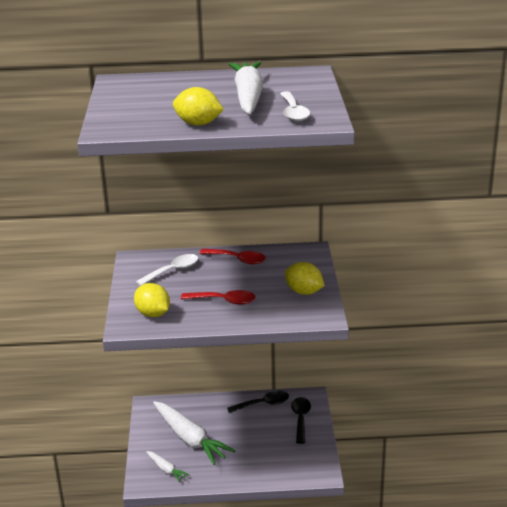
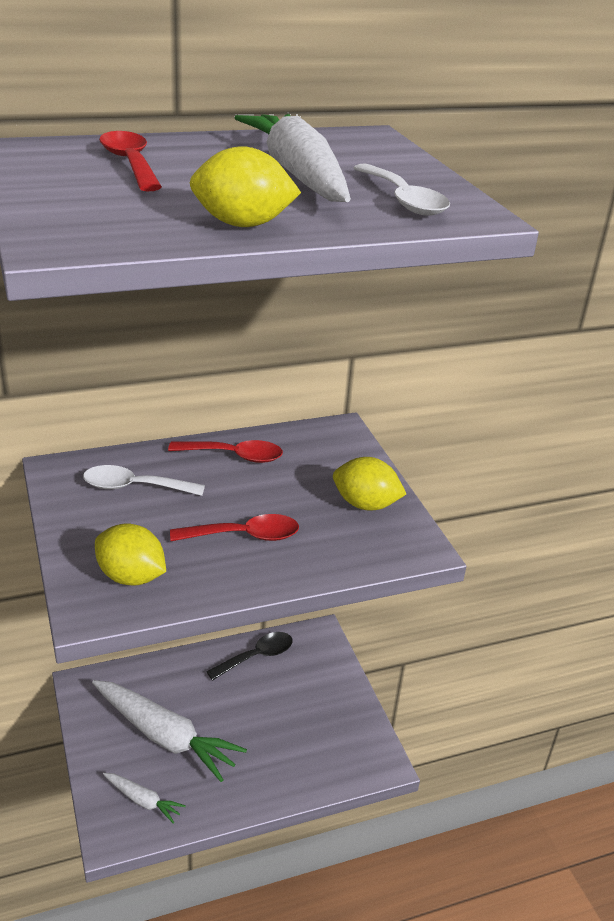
camera: 20 degrees left, 5 degrees up
(164, 89) = (130, 163): none -> red spoon
(172, 271) = (134, 487): white spoon -> white spoon turned 120 degrees counterclockwise
(300, 419) = (319, 673): black spoon -> none

